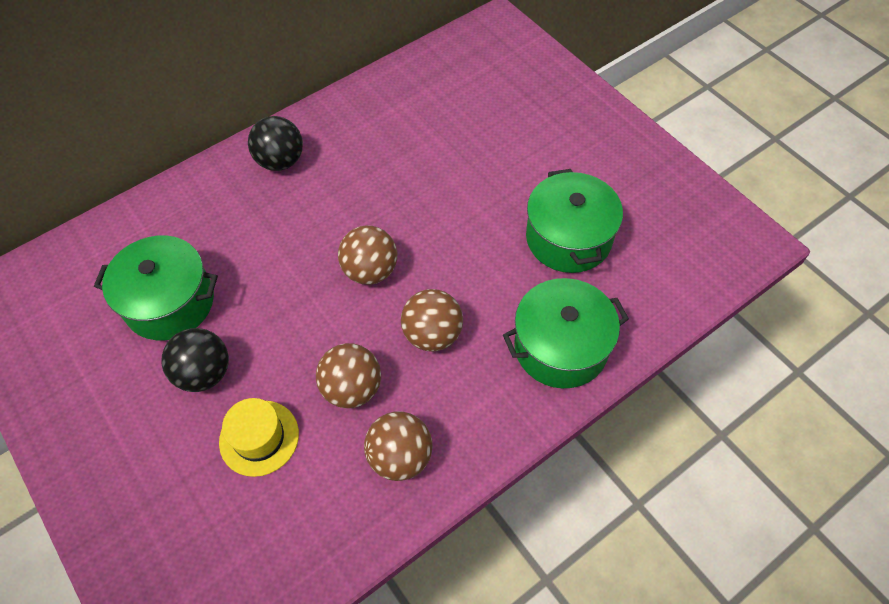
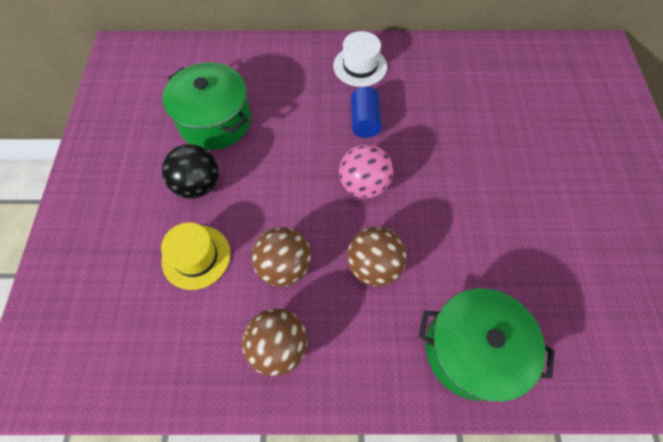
camera: 35 degrees right, 5 degrees up
(280, 161) = (360, 66): black ball -> white hat
(327, 212) = (364, 121): none -> blue cylinder
(370, 271) = (364, 185): brown ball -> pink ball
(568, 238) = (544, 260): green pot -> none

